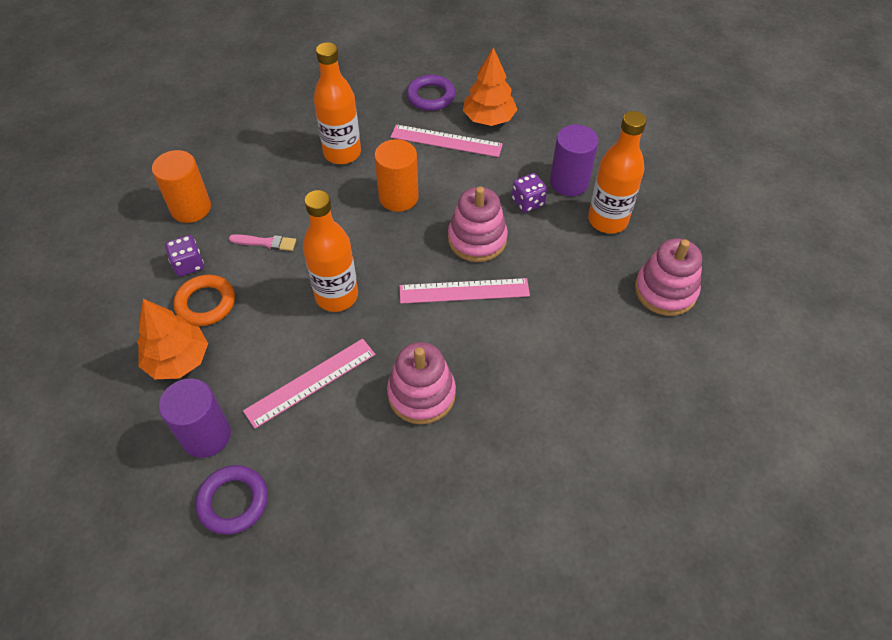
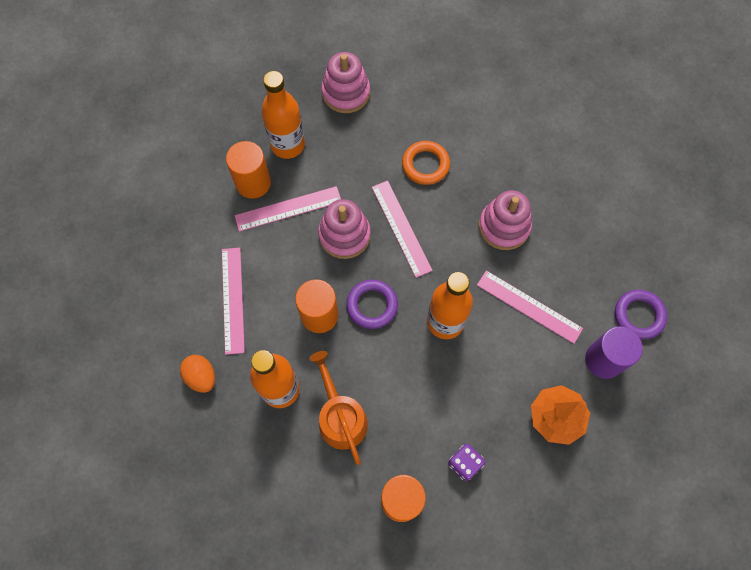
camera: 110 degrees left, 15 degrees up
(206, 303) = (496, 425): orange ring -> orange ring (425, 165)
(265, 243) = (414, 407): pink brush -> none
(291, 187) = (340, 417): none -> orange watering can
(384, 107) = (201, 377): none -> orange egg
(431, 96) = (172, 336): purple ring -> purple ring (372, 305)
(488, 119) = (190, 272): orange tree -> none
(528, 202) = (288, 208): purple dice -> pink ruler
(569, 182) = (253, 183): purple cylinder -> orange cylinder

